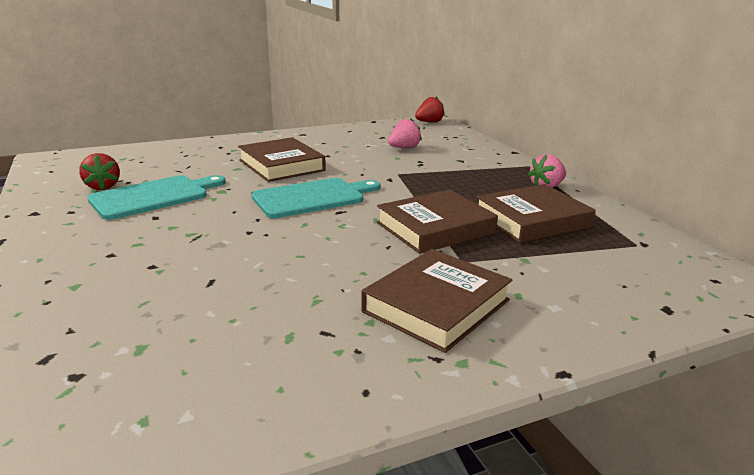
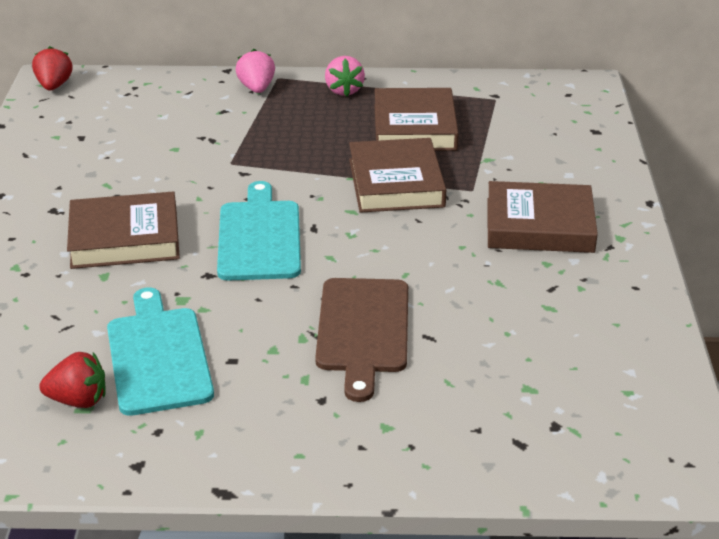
camera: 65 degrees left, 10 degrees up
(209, 253) = (363, 330): none -> brown cutting board
(404, 148) = (143, 134): pink strawberry -> pink strawberry (256, 88)
(436, 306) = (539, 225): brown book -> brown book turned 60 degrees counterclockwise

